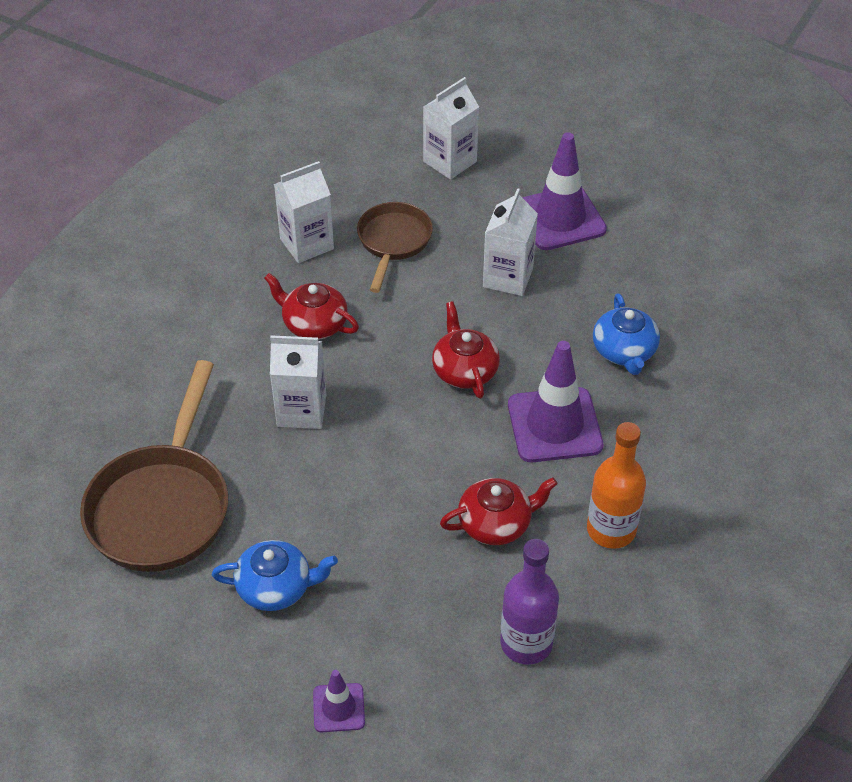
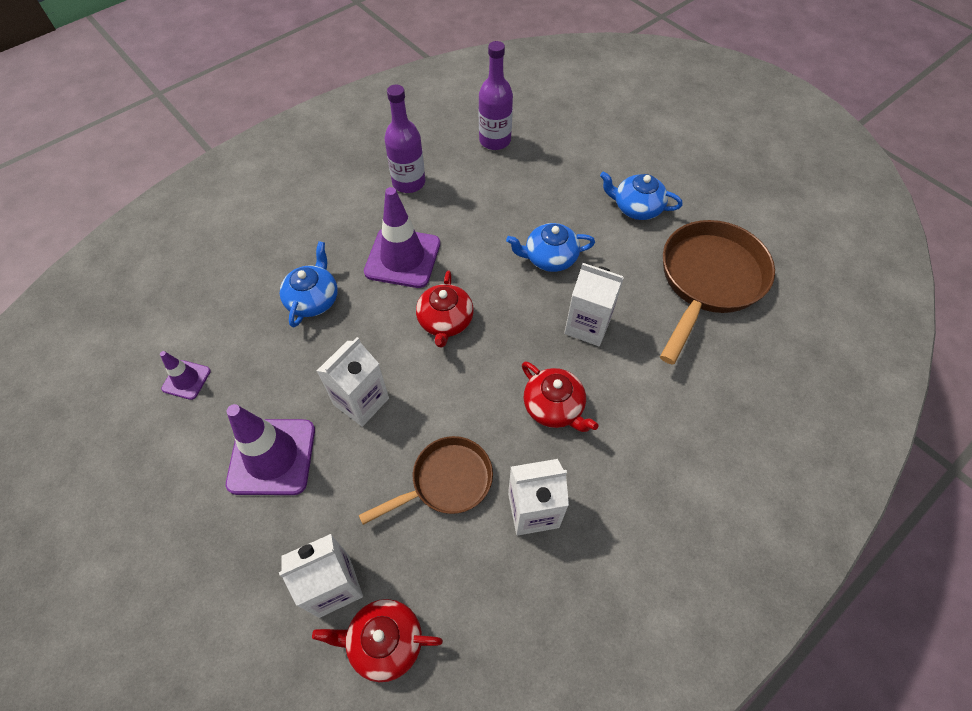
camera: 160 degrees left, 10 degrees up
(338, 708) = (614, 139): purple traffic cone -> purple traffic cone (186, 380)
(373, 478) = (549, 258): none -> blue teapot
(393, 242) = (446, 482): brown pan -> brown pan turned 150 degrees counterclockwise
(496, 523) = (479, 206): red teapot -> red teapot (384, 641)
(611, 530) = (409, 182): orange bottle -> purple bottle

